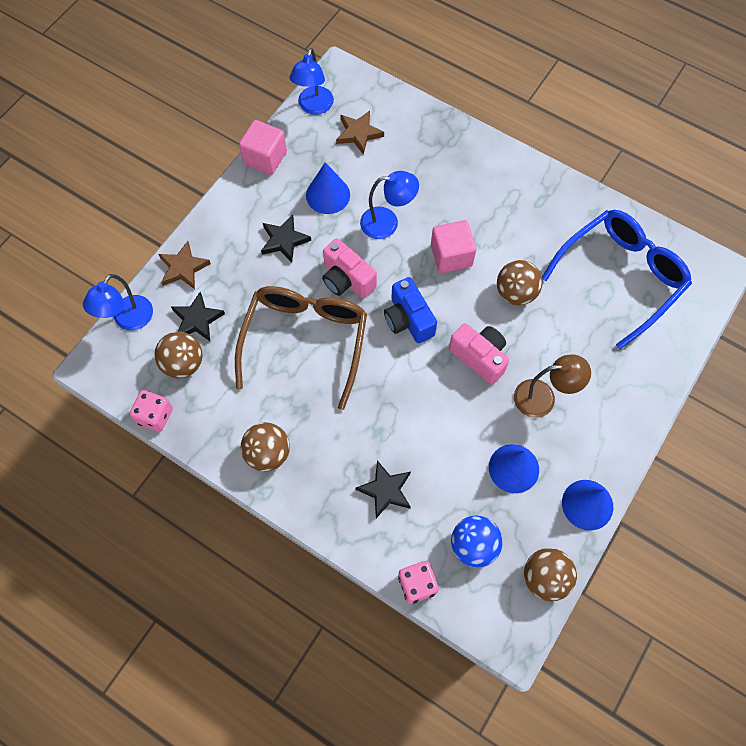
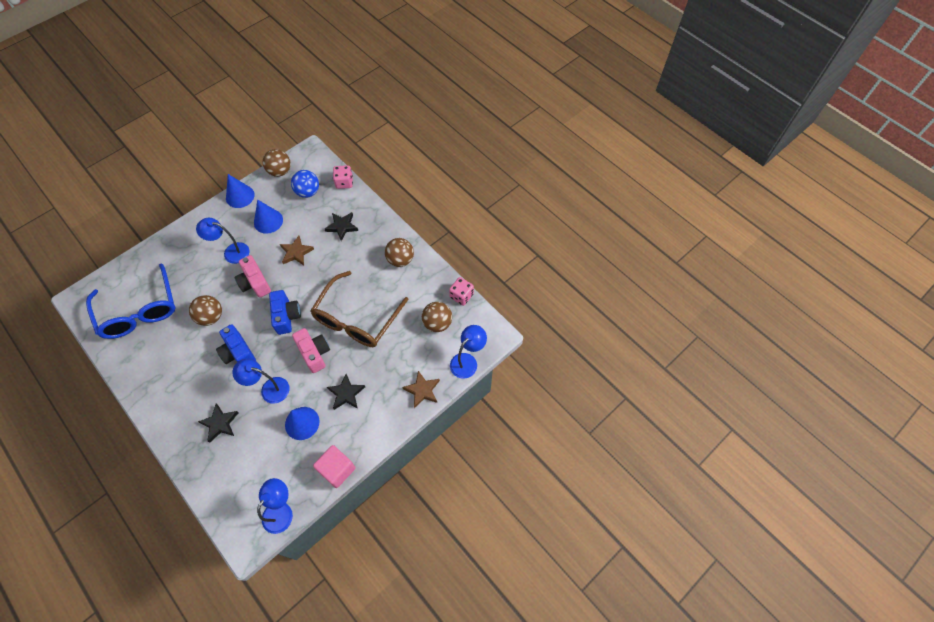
camera: 165 degrees left, 5 degrees down
(197, 319) = (422, 350): black star -> black star (220, 423)
(359, 134) = (256, 473): brown star -> brown star (296, 252)
(451, 256) = (238, 352): pink cube -> blue camera
(543, 397) = (231, 252): brown lamp -> blue lamp
(621, 276) = (139, 311): blue glasses -> blue glasses turned 90 degrees counterclockwise

